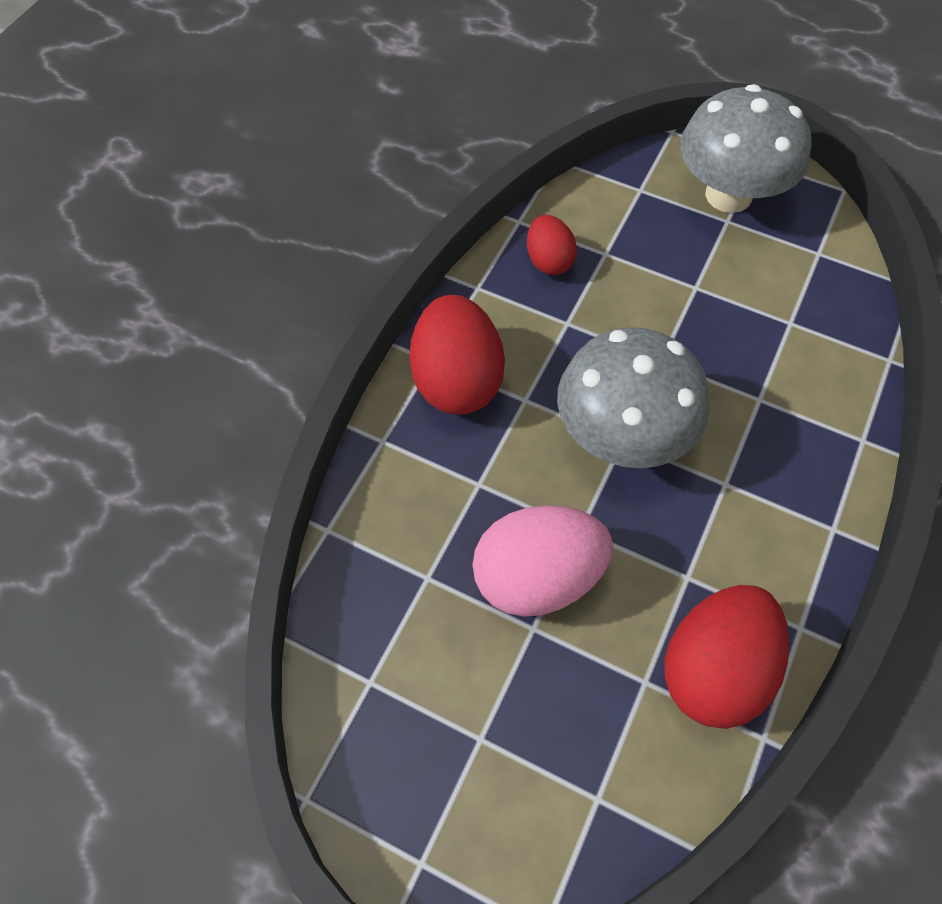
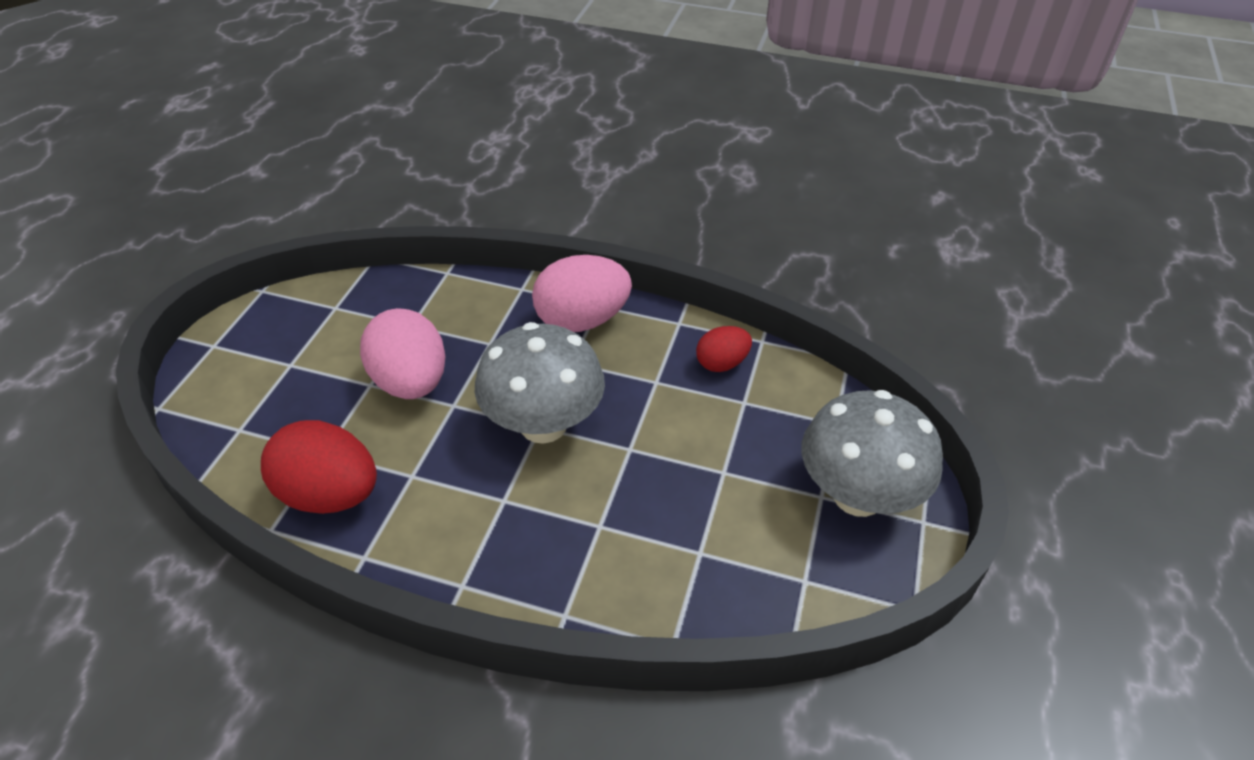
camera: 80 degrees right, 15 degrees down
(457, 380) = (582, 320): red egg -> pink egg

